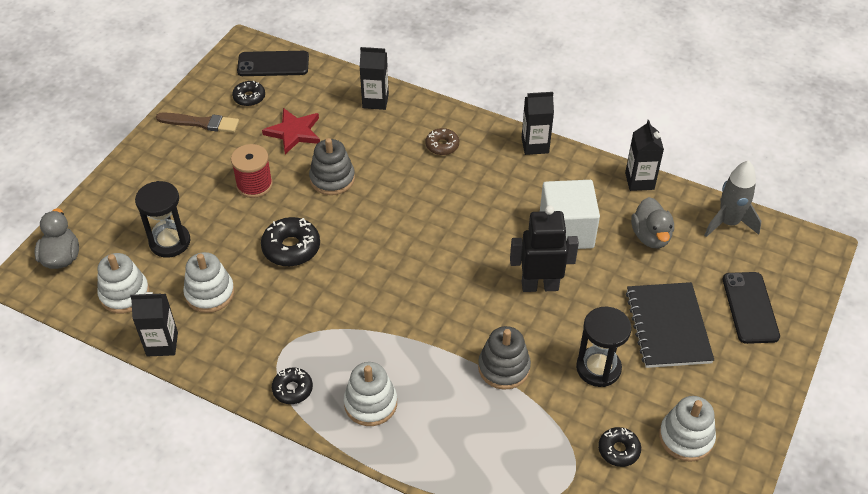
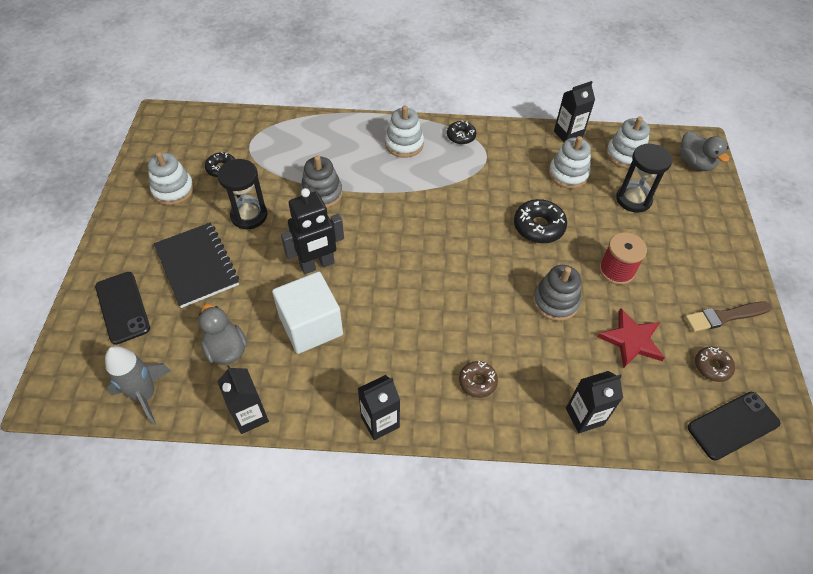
camera: 155 degrees right, 5 degrees up
(249, 97) = (712, 367): black donut -> brown donut

